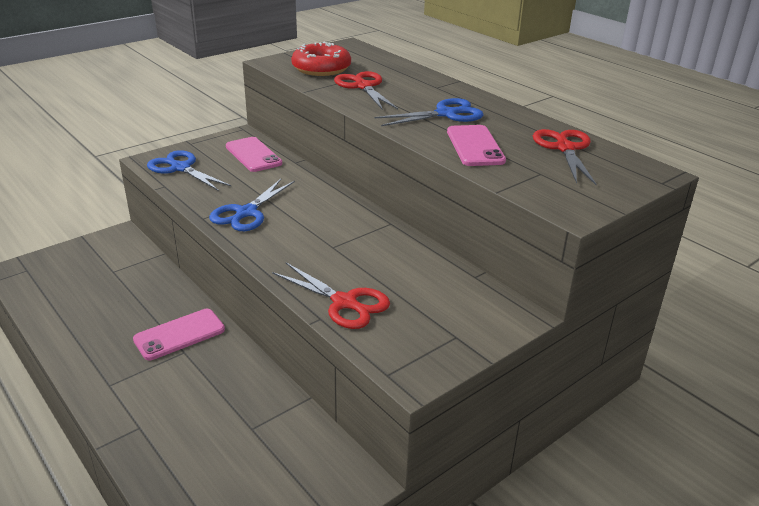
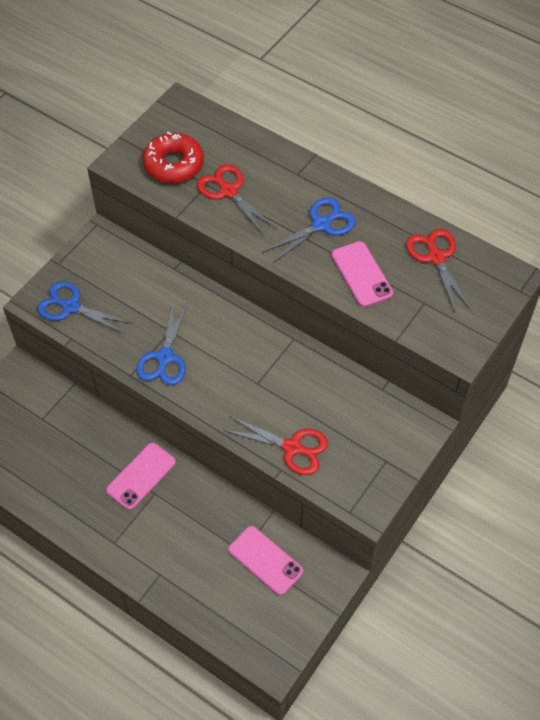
camera: 15 degrees left, 25 degrees up
(253, 155) = (129, 267): pink phone -> pink phone (265, 560)

